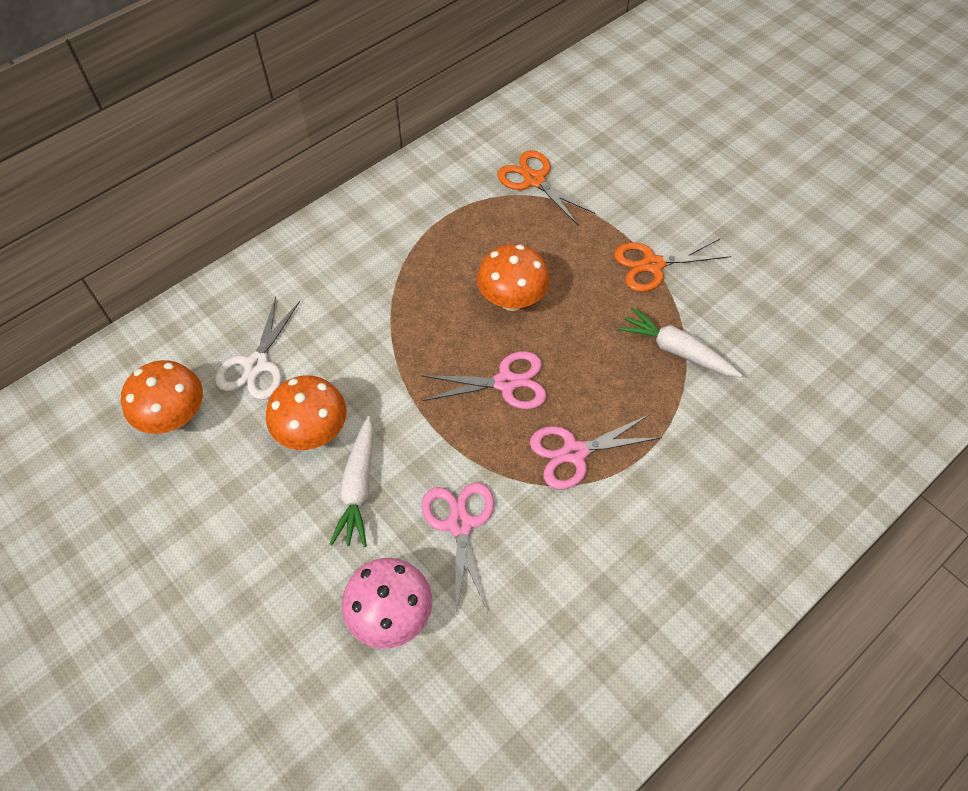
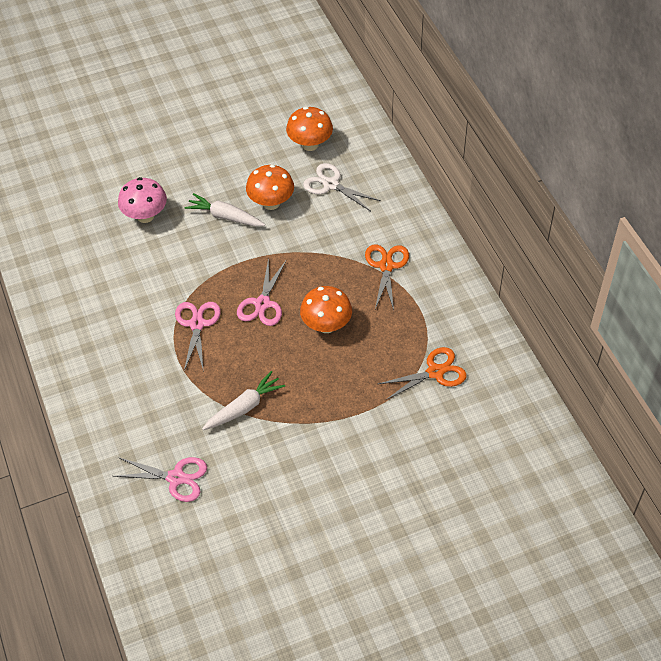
camera: 110 degrees right, 5 degrees down
(460, 524) = (180, 257): pink scissors -> pink scissors (176, 478)
(652, 265) = (323, 421): orange scissors -> orange scissors (386, 266)

